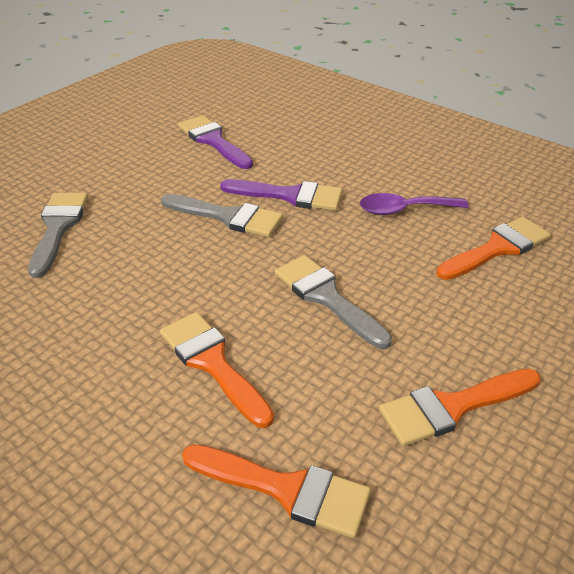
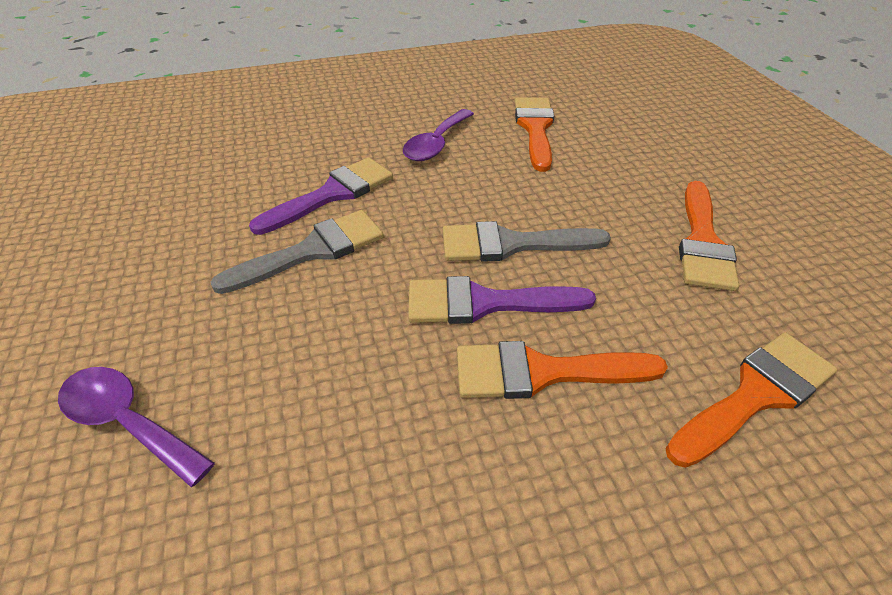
camera: 55 degrees left, 5 degrees up
(58, 228) = (128, 421): grey brush -> purple spoon
(213, 141) = (158, 199): purple brush -> purple brush (485, 303)

